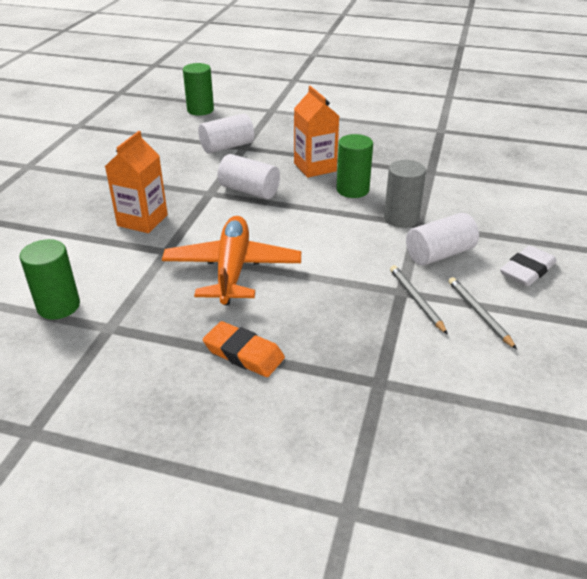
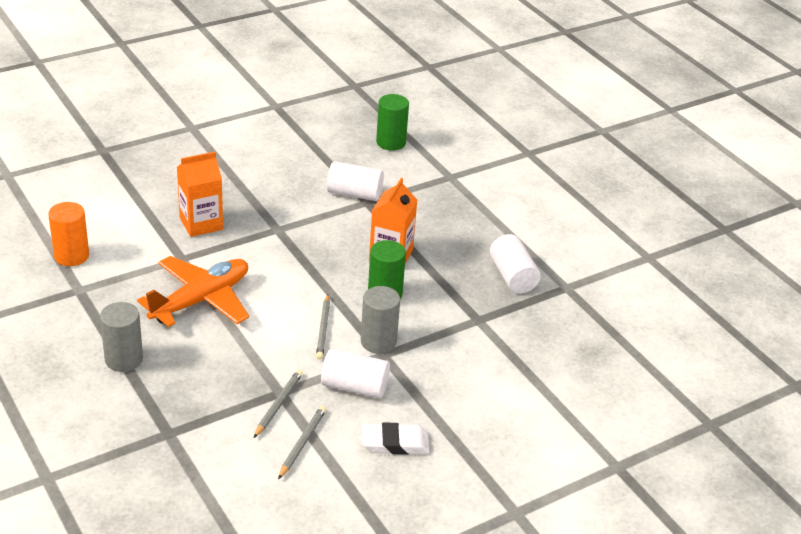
camera: 40 degrees right, 0 degrees up
(58, 306) = (71, 256): green cylinder -> orange cylinder
(243, 353) = (124, 359): orange eraser -> grey cylinder
(249, 191) = (308, 245): white cylinder -> white cylinder (512, 276)
(353, 233) = (323, 329): none -> grey pencil

